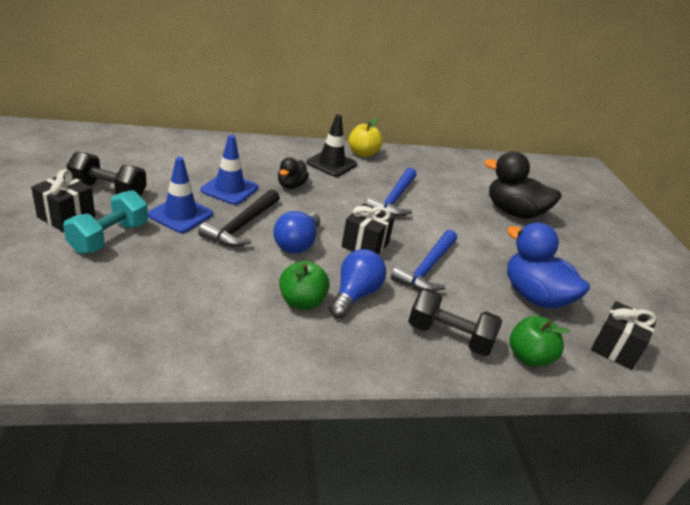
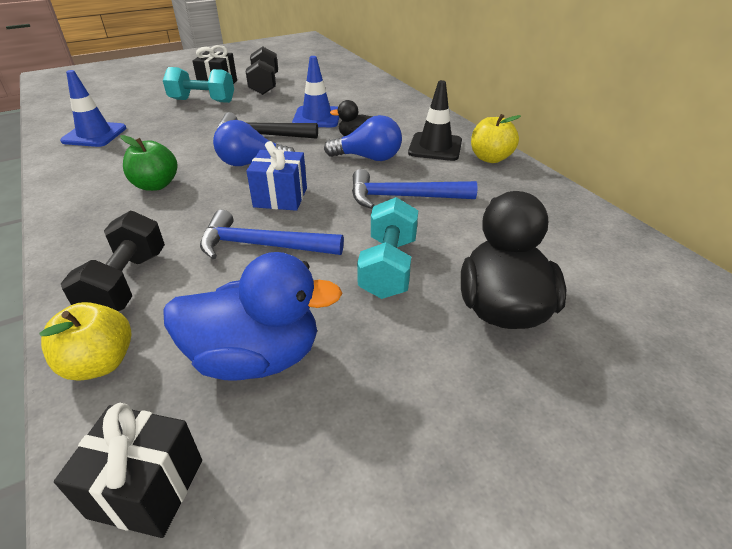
camera: 75 degrees right, 5 degrees up
(180, 215) = (255, 112): blue traffic cone -> blue traffic cone (94, 135)
(355, 295) = (181, 209): blue light bulb -> blue light bulb (368, 158)
(365, 245) = (280, 197): black gift -> blue gift
(469, 231) = (388, 267): none -> turquoise dumbbell
(529, 357) = (100, 363): green apple -> yellow apple
(534, 296) = (256, 357): blue duck -> blue duck turned 60 degrees clockwise

